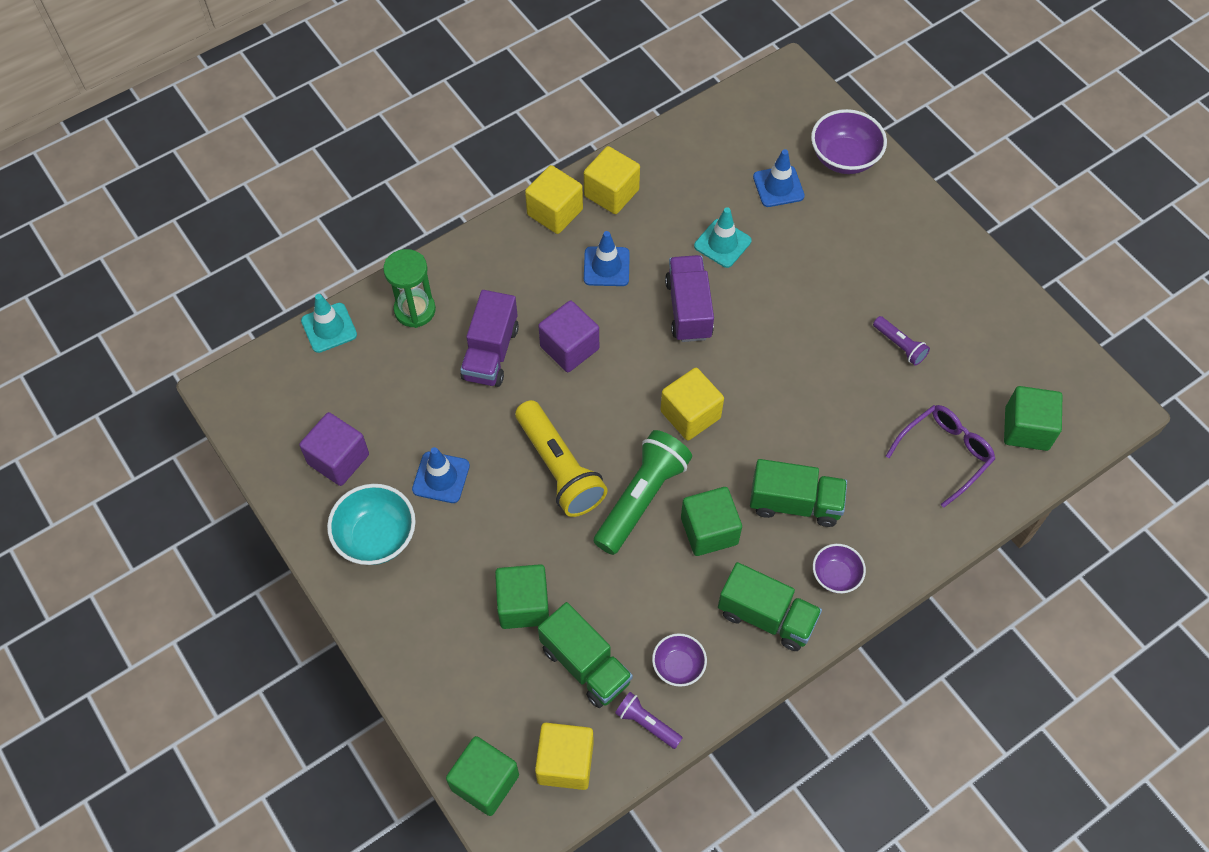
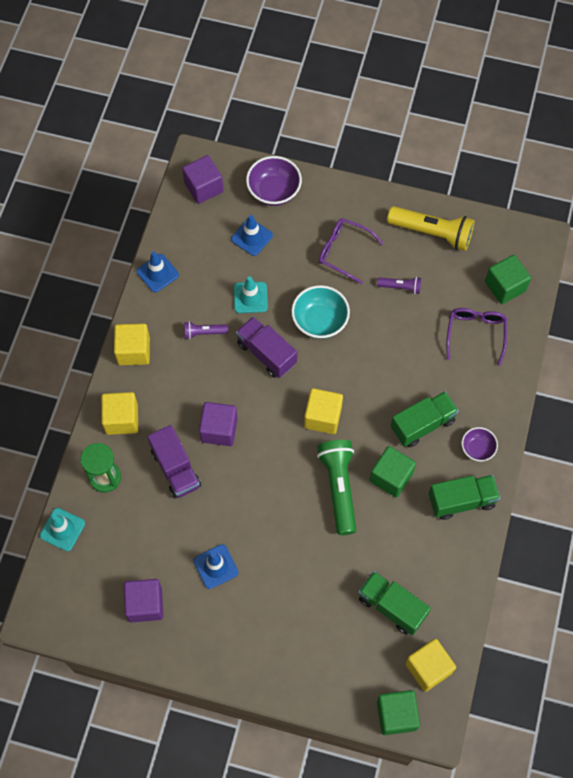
camera: 40 degrees left, 5 degrees up
(376, 537) = (211, 631): turquoise bowl -> turquoise bowl (320, 321)
(523, 605) = (329, 601): green cube -> none
(559, 468) = (278, 507): yellow flashlight -> yellow flashlight (432, 233)
(585, 665) = (392, 606): green truck -> green truck turned 150 degrees counterclockwise
(606, 266) = (195, 363): blue traffic cone -> blue traffic cone (157, 273)
(611, 193) = (157, 313): yellow cube -> yellow cube (122, 419)
(646, 723) = (451, 611): purple flashlight -> purple flashlight (204, 332)
(678, 666) = (440, 566): purple bowl -> none
(771, 107) = (203, 187): none -> purple cube
(867, 267) = (343, 252): none -> purple glasses

